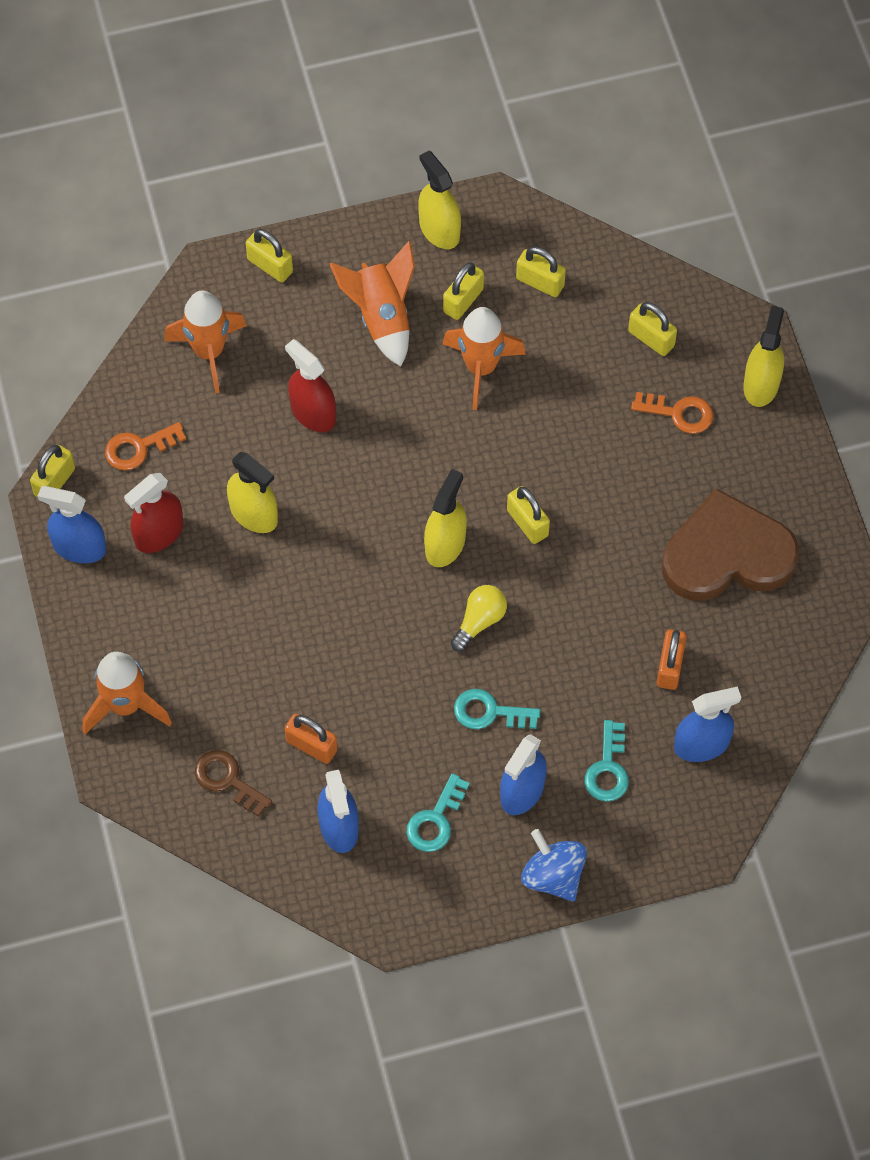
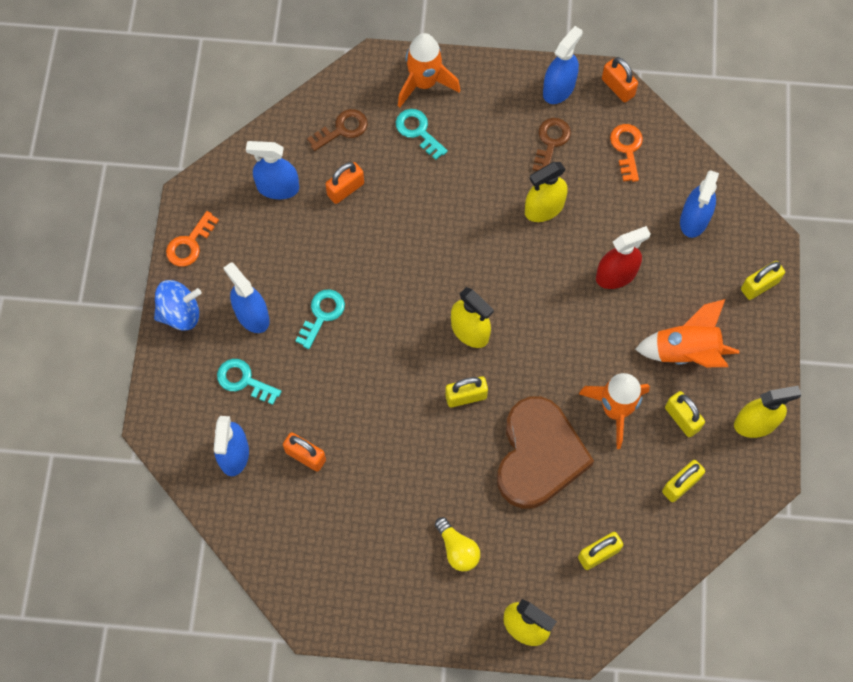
camera: 110 degrees right, 5 degrees up
(54, 482) = (618, 87): yellow padlock -> orange padlock
(159, 533) = (551, 142): red spray bottle -> brown key
(209, 352) = (694, 219): orange rocket -> blue spray bottle
(435, 820) = (255, 250): turquoise key -> turquoise key (418, 131)
(479, 621) = (397, 333): yellow light bulb -> yellow light bulb (457, 549)
(679, 413) = (521, 549): orange key -> orange key (189, 244)
(727, 554) = (382, 537): brown heart -> brown heart (539, 455)

